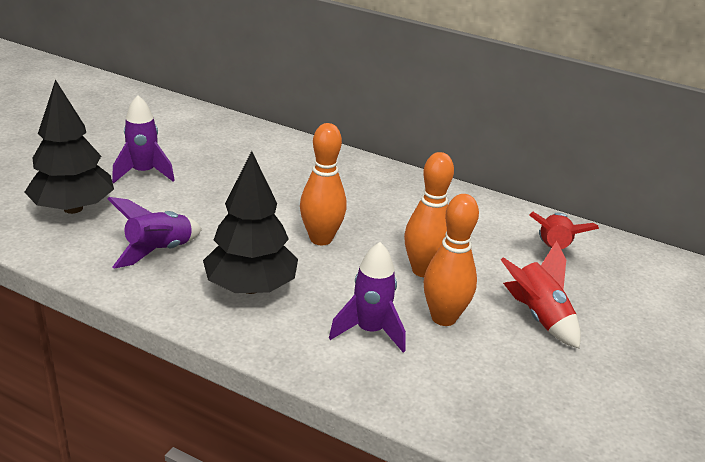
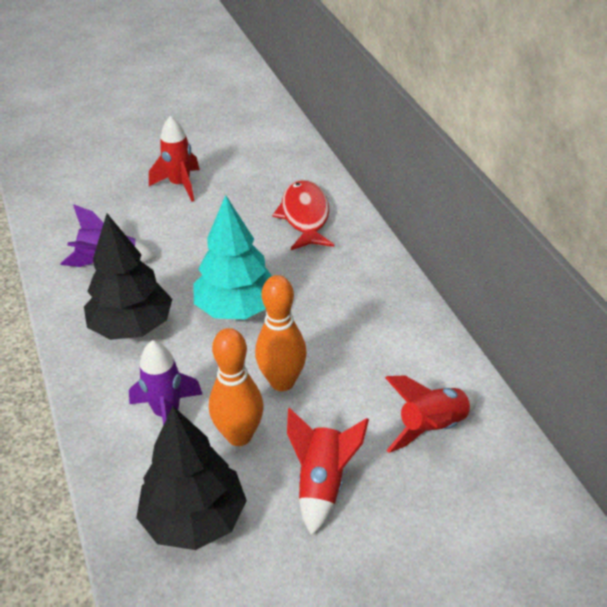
camera: 45 degrees right, 10 degrees up
(73, 208) = (97, 199): black tree -> black tree (194, 519)
(144, 173) = (180, 185): purple rocket -> red rocket
(286, 161) = (305, 216): none -> red fish
(321, 239) = (237, 308): orange bowling pin -> turquoise tree

